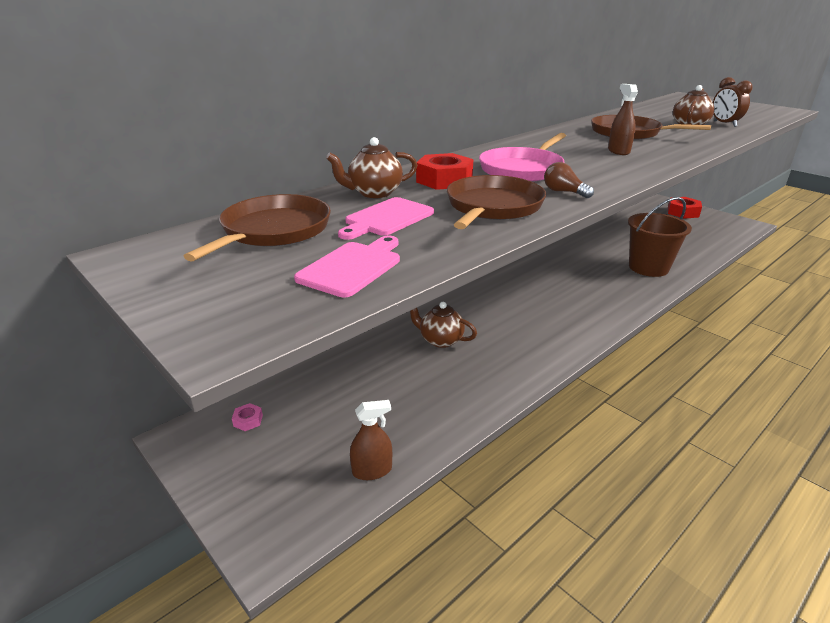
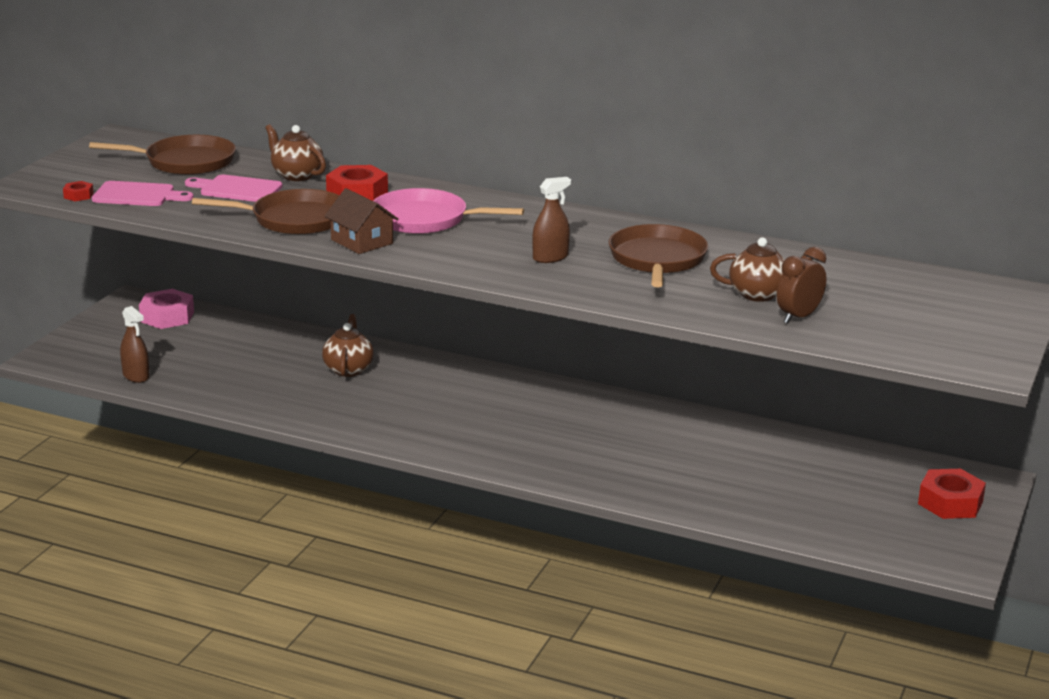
camera: 65 degrees right, 5 degrees down
(248, 420) = (167, 317): pink nut -> pink nut, size x2.05
(314, 304) = (78, 195): none -> red nut
(563, 192) = (362, 241): brown light bulb -> brown house
(648, 268) = (659, 477): brown bucket -> none

